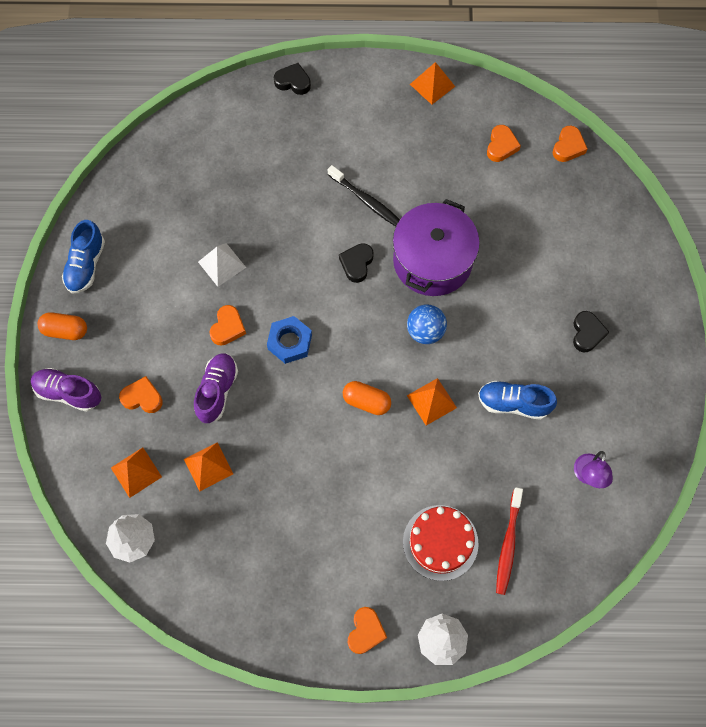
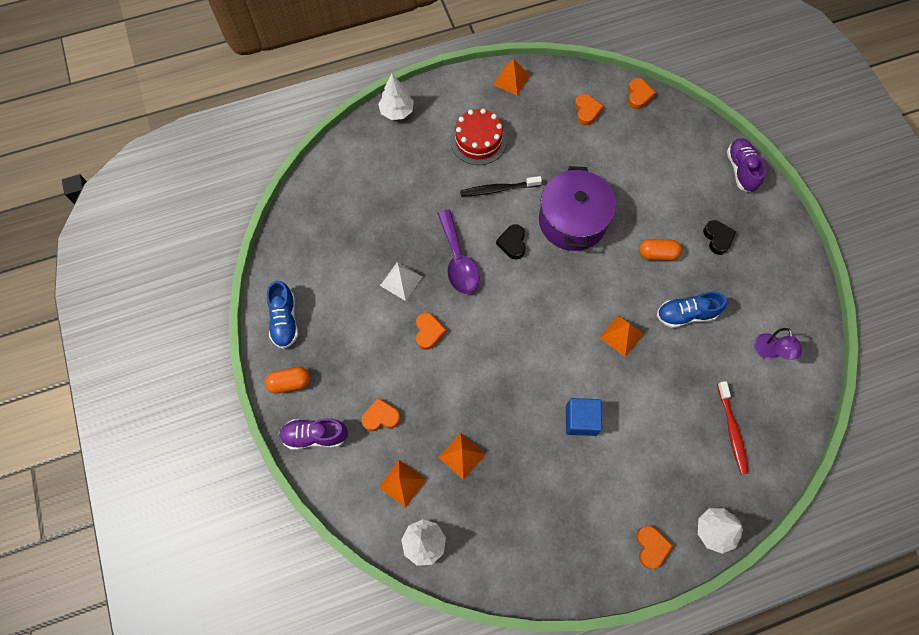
camera: 20 degrees left, 0 degrees up
(217, 391) = (442, 389): purple shoe -> purple shoe (741, 170)
(290, 262) = (458, 260): none -> purple spoon
(290, 342) = (485, 326): blue nut -> none
(293, 82) = (397, 111): black heart -> white tree
(349, 475) = (581, 420): none -> blue cube
(366, 201) = (498, 189): black toothbrush -> black toothbrush turned 150 degrees clockwise
(366, 402) = (569, 354): orange capsule -> orange capsule (657, 254)
(425, 331) = (591, 280): blue ball -> none
(440, 542) = (678, 449): red cake -> red cake (478, 140)

